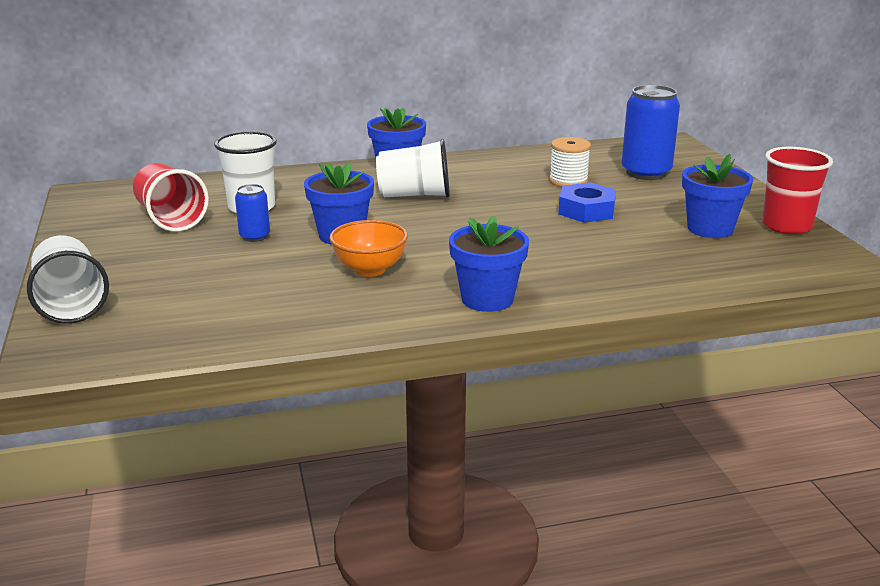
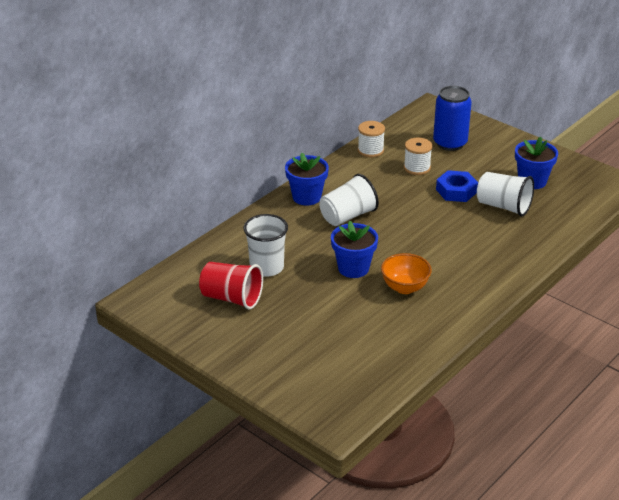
camera: 35 degrees left, 10 degrees up
(70, 304) = (283, 386): white cup -> white cup (503, 206)
(254, 237) = (306, 290): blue can -> none
(487, 299) = (488, 282): blue flower pot -> none
(535, 156) = (370, 150): none -> white spool
(786, 226) = (564, 163): red cup -> none

